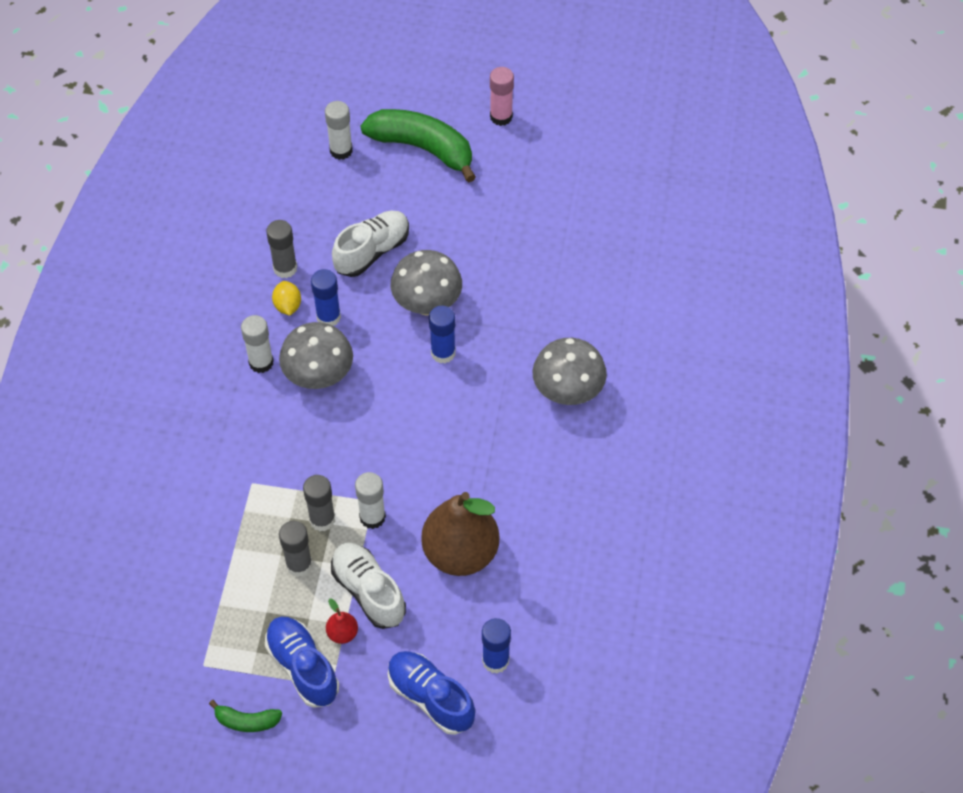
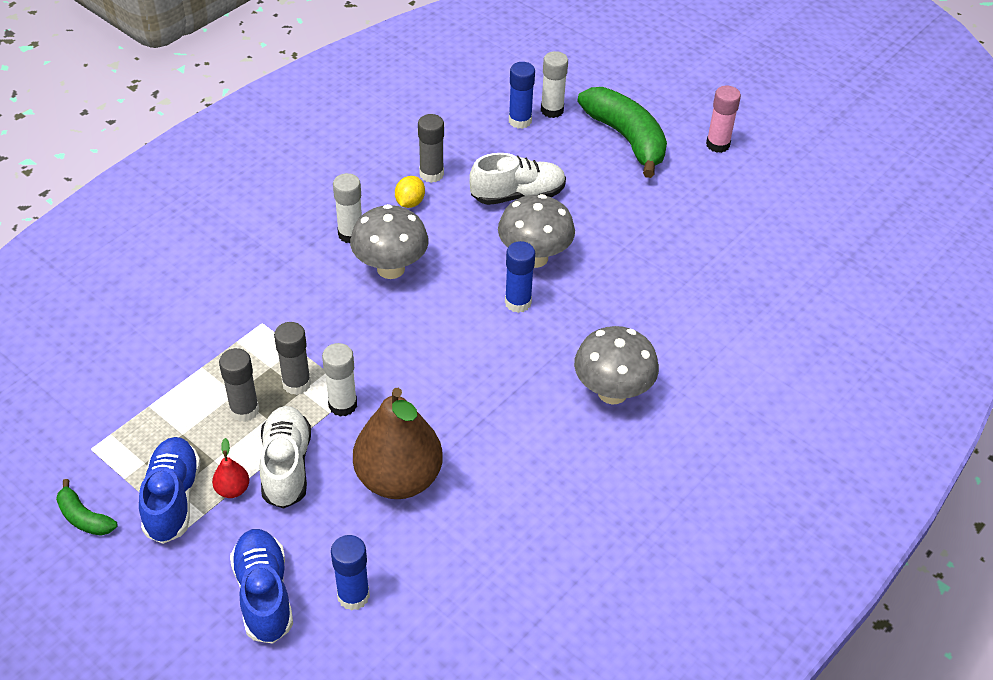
camera: 30 degrees right, 10 degrees down
(328, 317) = (438, 227): blue glue stick -> blue glue stick (520, 121)

